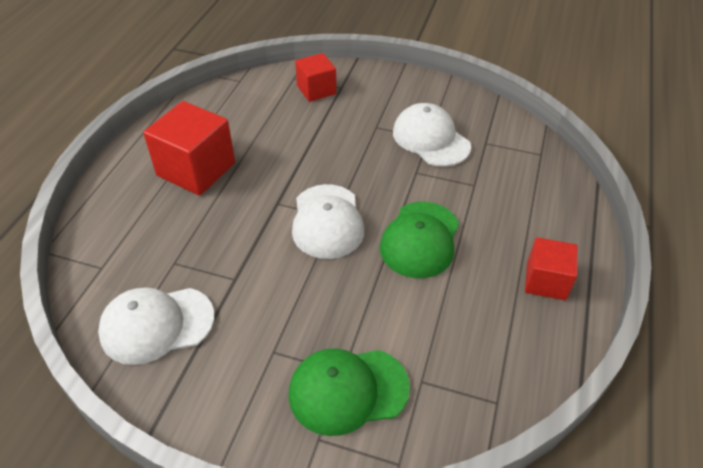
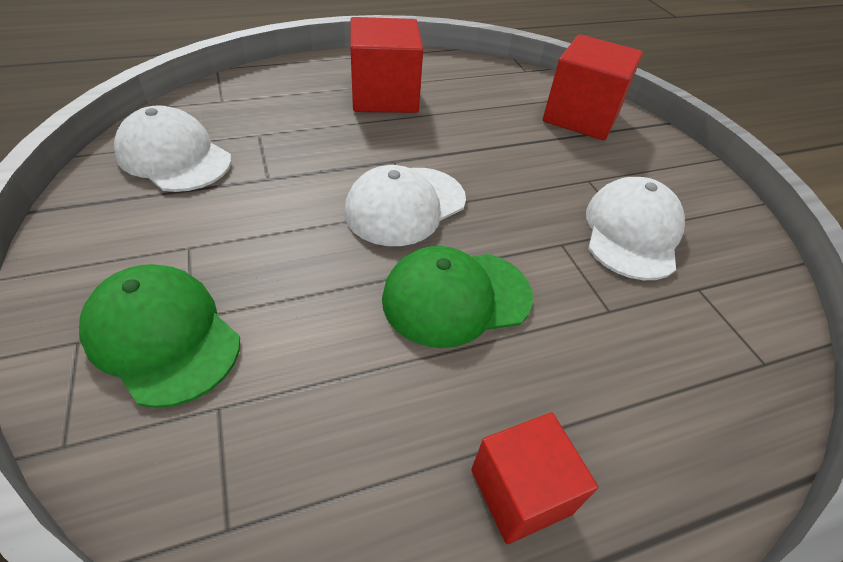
camera: 50 degrees right, 0 degrees up
(316, 90) = (581, 117): red cube -> red cube, size x1.64

